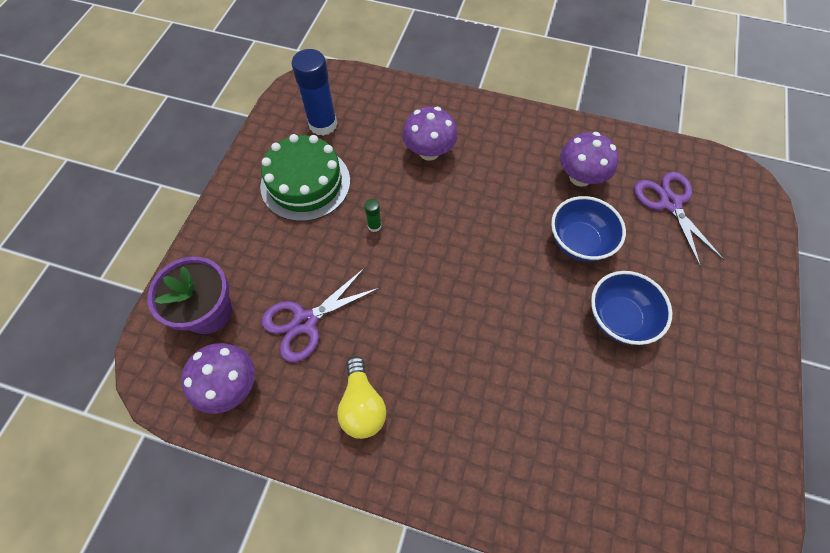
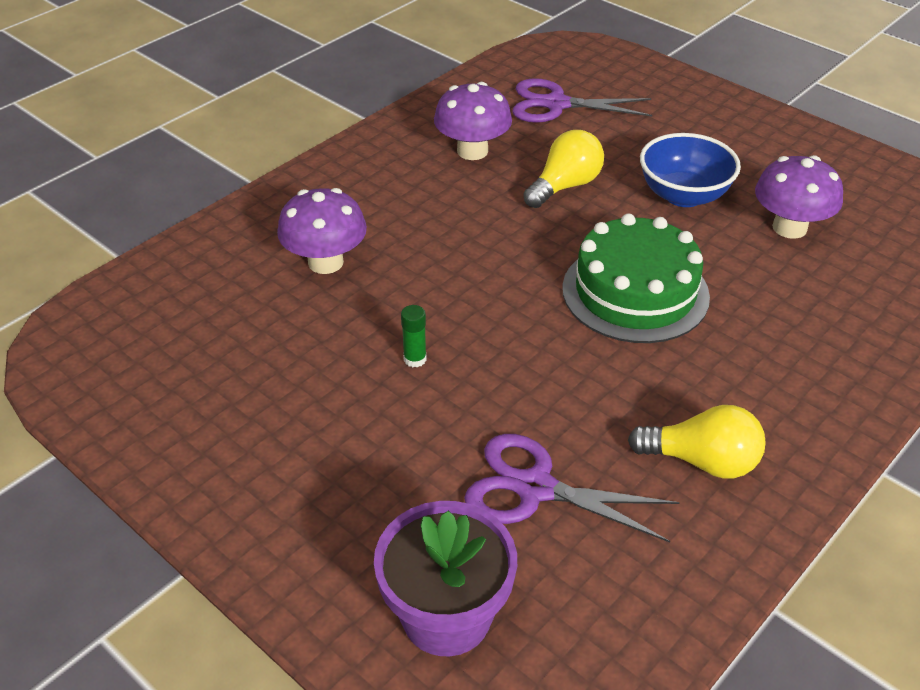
camera: 65 degrees left, 20 degrees down
(230, 386) = (603, 617): purple mushroom -> purple mushroom (789, 228)
(305, 183) = (274, 415): green cake -> green cake (635, 292)
(305, 322) = (535, 488): purple scissors -> purple scissors turned 120 degrees clockwise
(323, 124) = (170, 359): blue glue stick -> none
(579, 242) = (565, 186): blue bowl -> yellow light bulb

